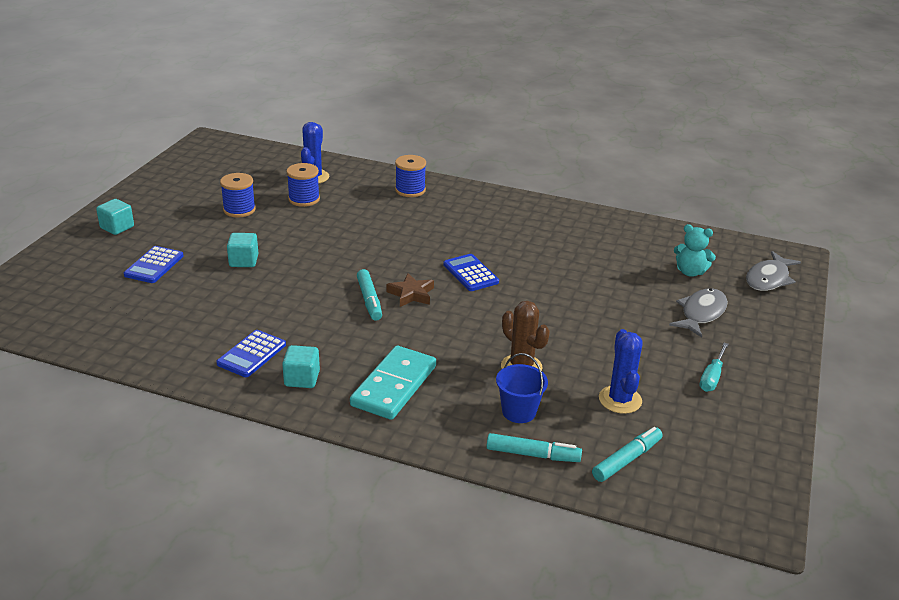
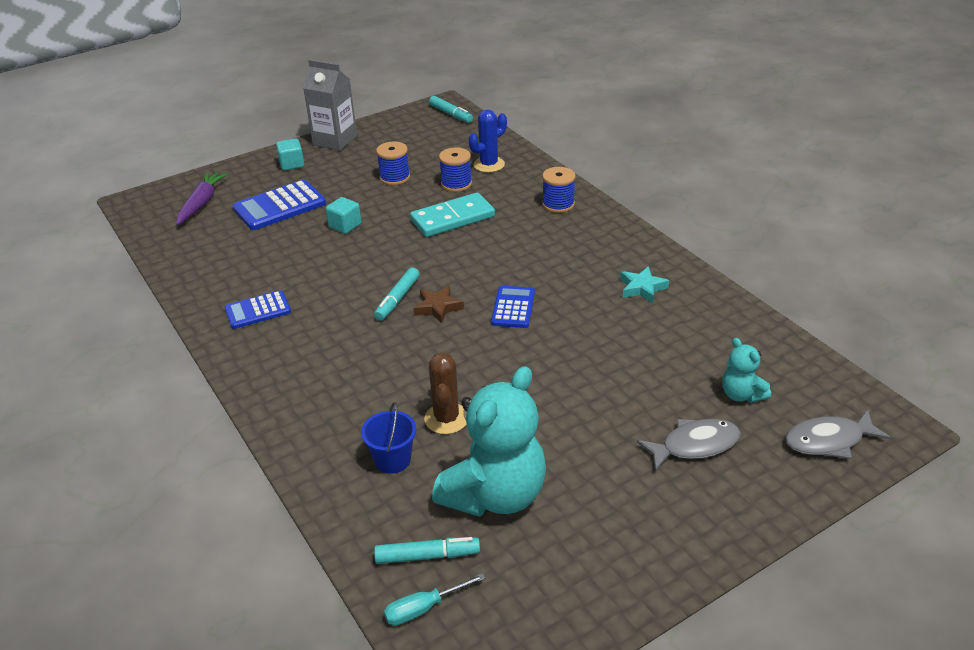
camera: 40 degrees right, 5 degrees up
(61, 288) = (201, 203): none -> purple carrot
(136, 196) = (335, 140): none -> grey carton
(154, 265) = (280, 206): blue calculator -> blue calculator, size x1.58
(302, 379) = (267, 348): turquoise cube -> none
(394, 386) = (324, 386): turquoise domino -> turquoise domino (452, 218)
(533, 455) = (355, 506): turquoise marker -> turquoise marker (451, 114)
(545, 228) = (642, 288): none -> turquoise star
(620, 400) = (495, 495): blue cactus -> turquoise teddy bear
(712, 377) = (616, 518): turquoise screwdriver -> turquoise screwdriver (423, 608)

